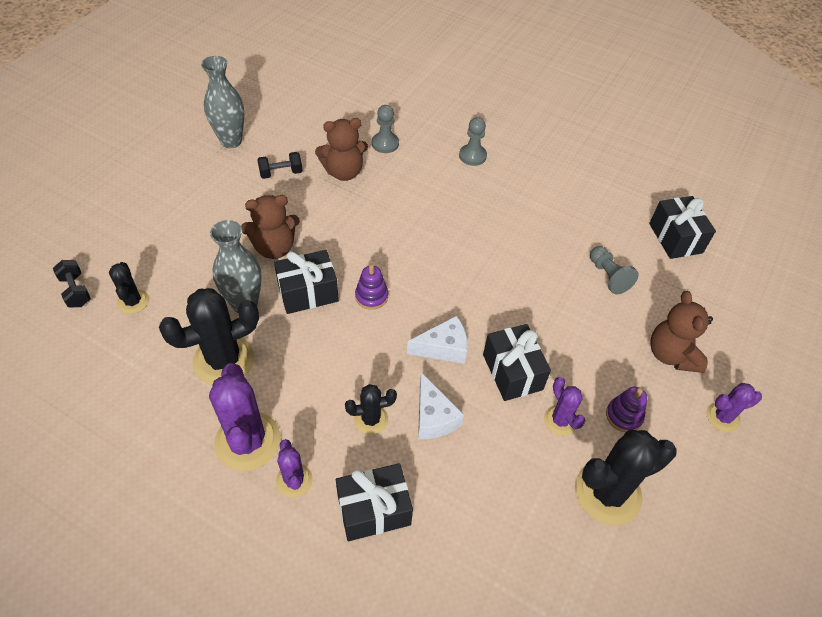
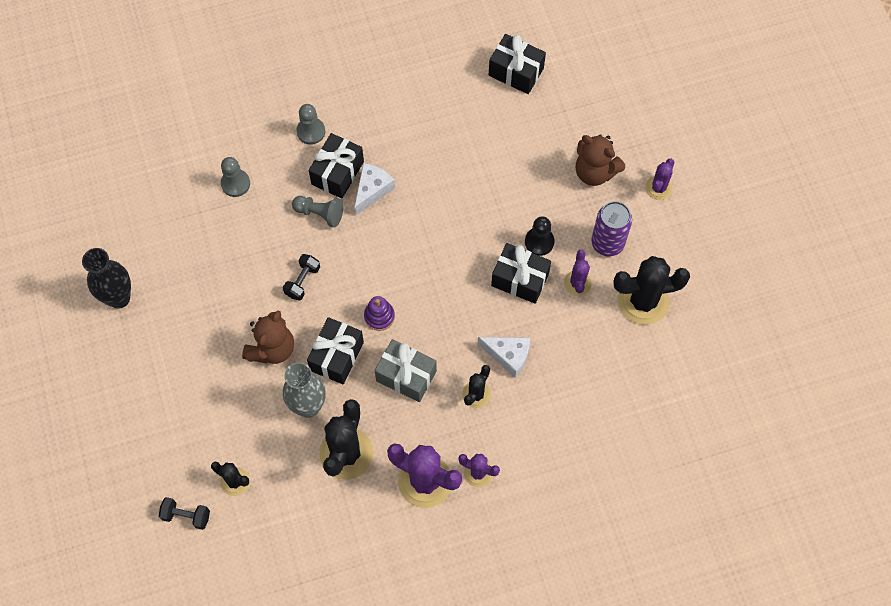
camera: 45 degrees left, 15 degrees up
(231, 141) = (119, 298): grey vase -> black vase
(281, 173) = (195, 286): black dumbbell -> black dumbbell (302, 281)
(337, 352) = (406, 376): none -> grey gift
(343, 172) = (238, 239): brown teddy bear -> none
(374, 510) = (538, 441): black gift -> black gift (337, 173)
(443, 348) = (464, 305): white cheese -> white cheese (372, 190)
(560, 420) = (577, 283): purple cactus -> purple cactus turned 75 degrees clockwise
(561, 361) = (539, 242): none -> black pawn
(607, 493) = (643, 301): black cactus -> black cactus turned 60 degrees clockwise
(608, 276) = (505, 148): grey pawn -> grey pawn (320, 213)
(624, 416) = (607, 243): purple stacking toy -> purple can

